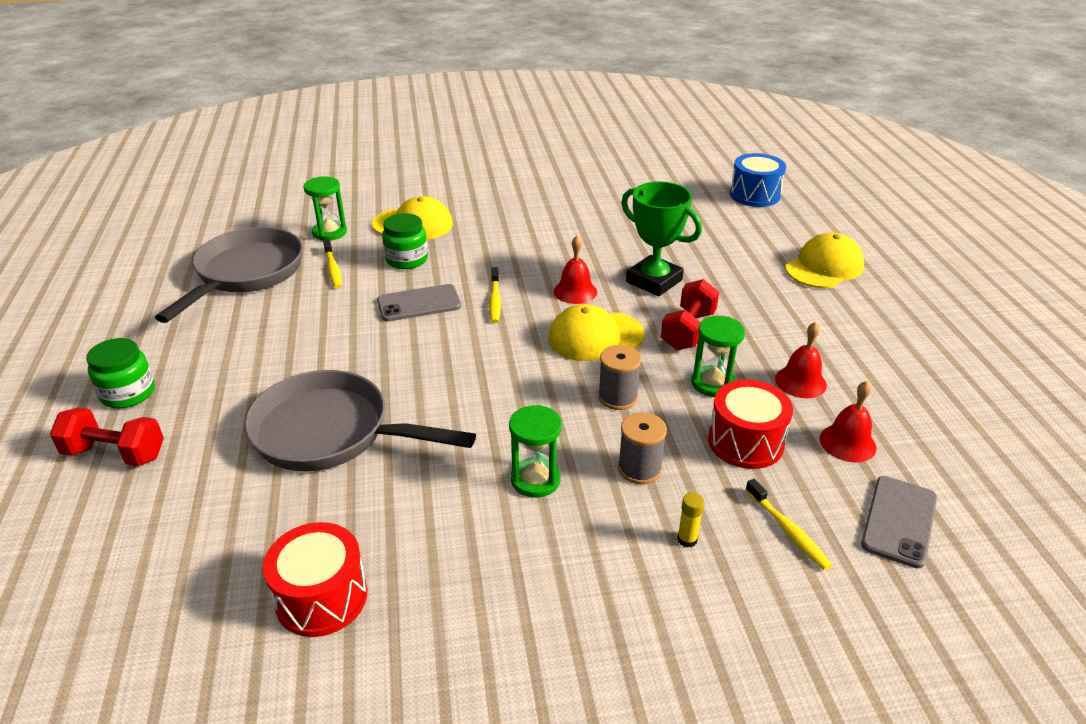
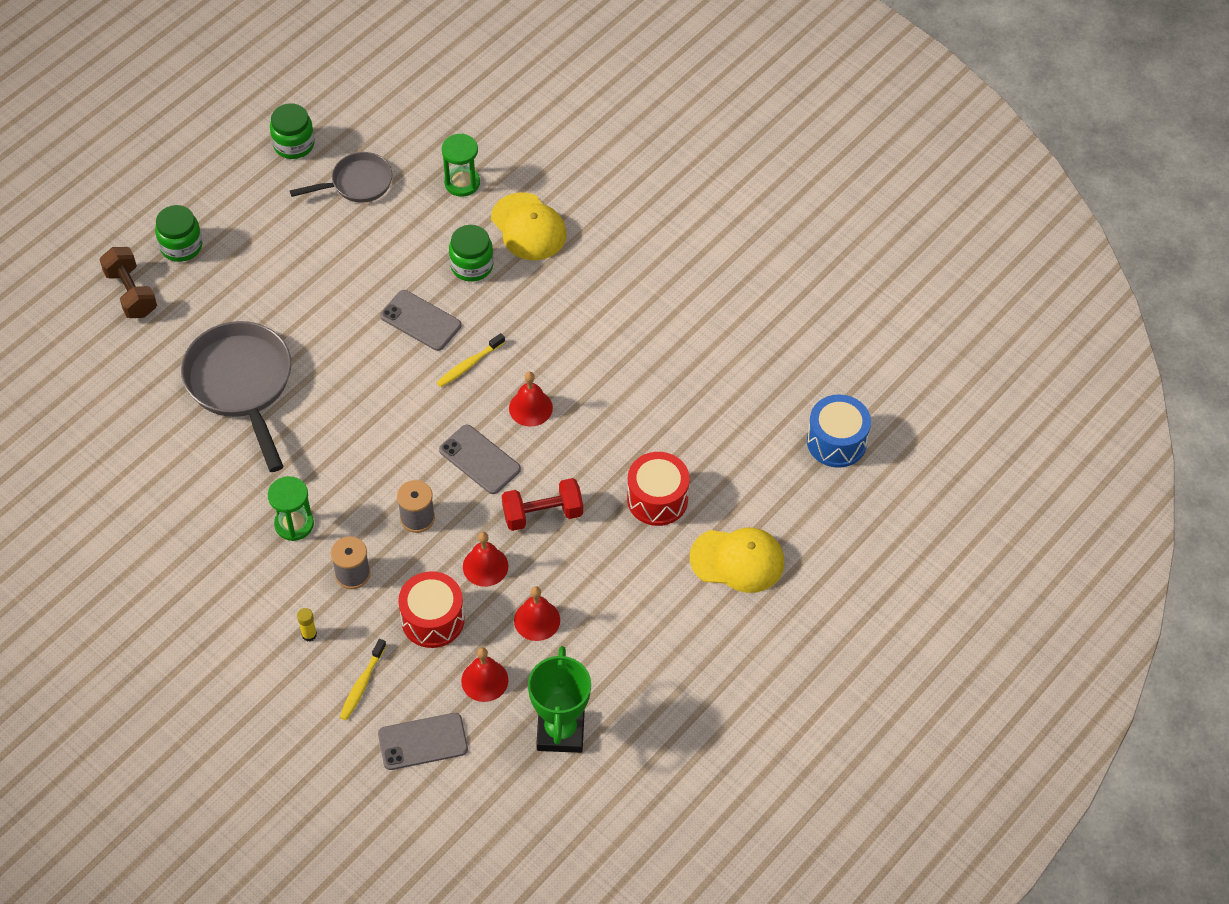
camera: 50 degrees right, 20 degrees up
(115, 454) = (131, 293): red dumbbell -> brown dumbbell
(155, 285) = (294, 144): none -> green jar
(246, 274) = (357, 183): grey pan -> grey pan, size x0.58
(321, 597) = (121, 487): red drum -> red drum (657, 499)
(333, 269) = (414, 230): yellow toothbrush -> none
(595, 336) = (479, 460): yellow cap -> grey phone
(654, 281) = (597, 451): green trophy -> green trophy (560, 731)
(713, 383) = (485, 566): green hourglass -> red bell

